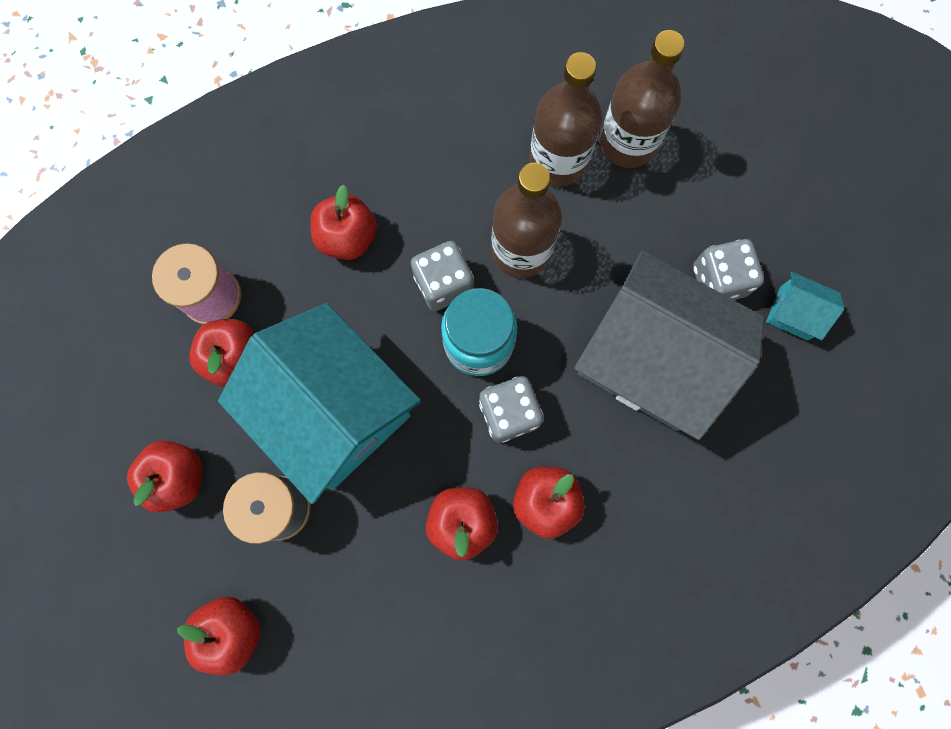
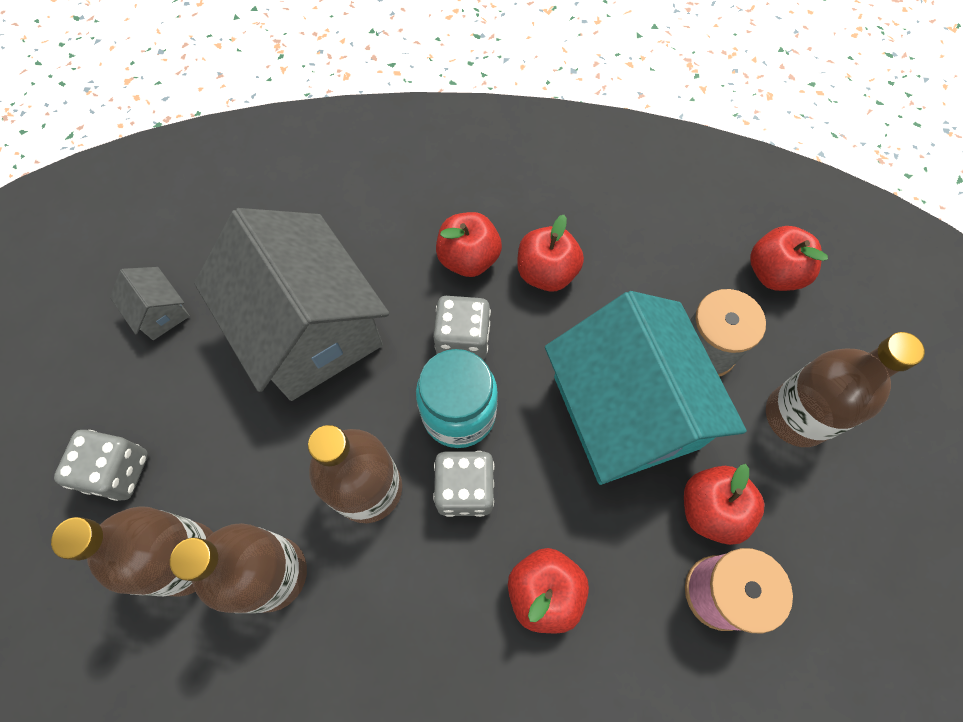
camera: 155 degrees left, 10 degrees down
(178, 477) = (796, 416): red apple -> brown bottle
(718, 280) = (202, 370): grey dice -> grey dice (118, 471)
(793, 313) = (160, 312): turquoise house -> grey house

